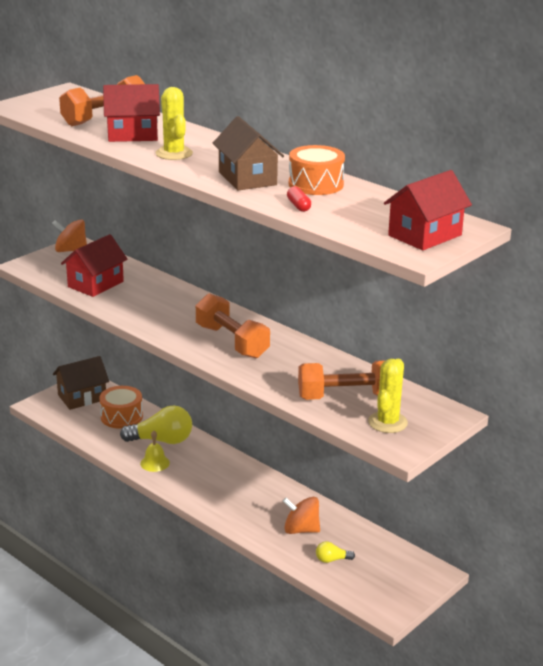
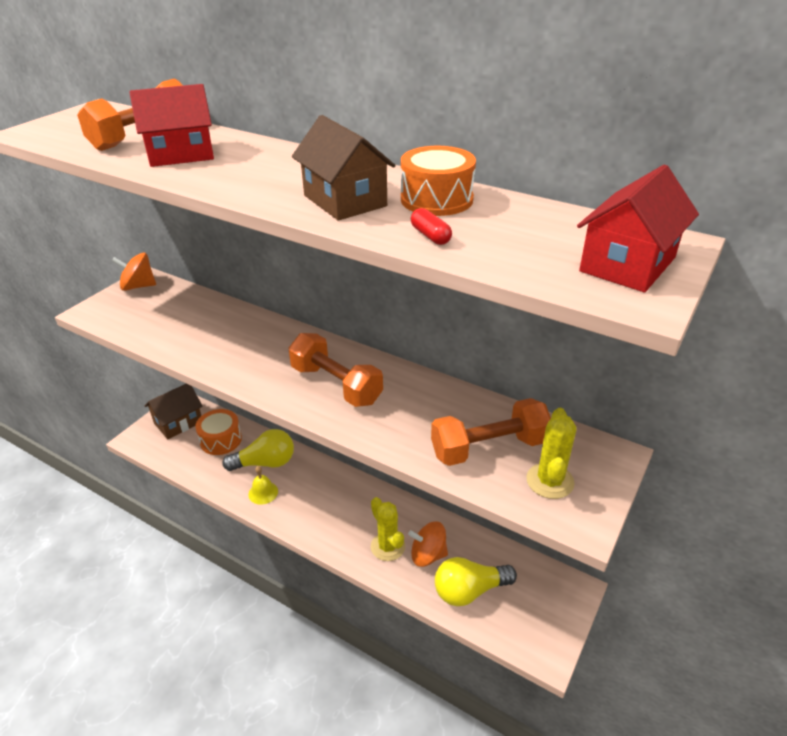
camera: 10 degrees left, 10 degrees up
(95, 284) = (170, 326): red house -> none
(174, 153) = (238, 175): yellow cactus -> yellow cactus (387, 546)
(332, 560) = (469, 590): yellow light bulb -> yellow light bulb, size x2.09

